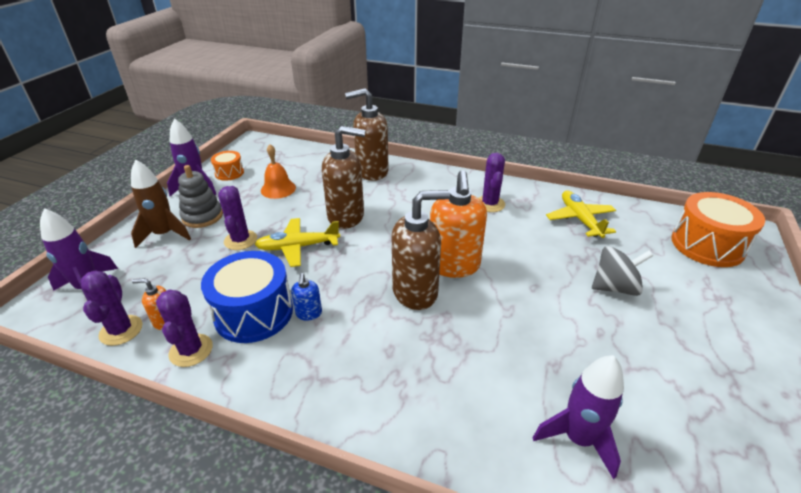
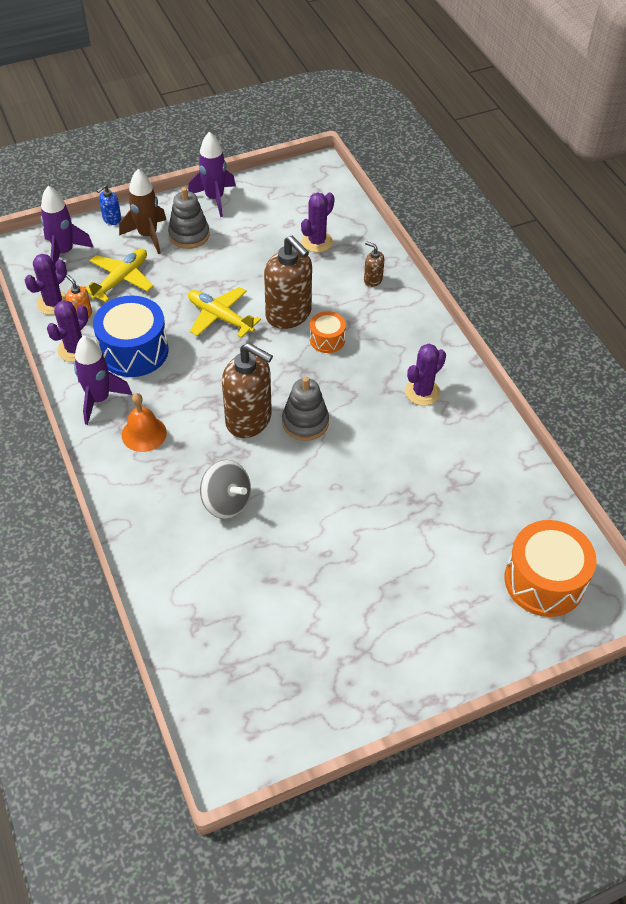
camera: 45 degrees right, 15 degrees up
(229, 173) = (257, 197): orange drum -> orange drum (327, 339)
(240, 240) = (190, 280): purple cactus -> purple cactus (317, 242)
(278, 189) = (273, 244): orange bell -> orange bell (144, 433)
(309, 313) = (164, 379): blue soap dispenser -> blue soap dispenser (112, 219)
(371, 172) = (372, 280): brown soap dispenser -> brown soap dispenser, size x0.45
(454, 266) = (305, 422): orange soap dispenser -> grey stacking toy
(578, 439) = (206, 586): purple rocket -> purple rocket (99, 399)
(580, 219) = (475, 468): yellow plane -> yellow plane (121, 279)
(615, 287) = (395, 538): grey spinning top -> grey spinning top (226, 502)

